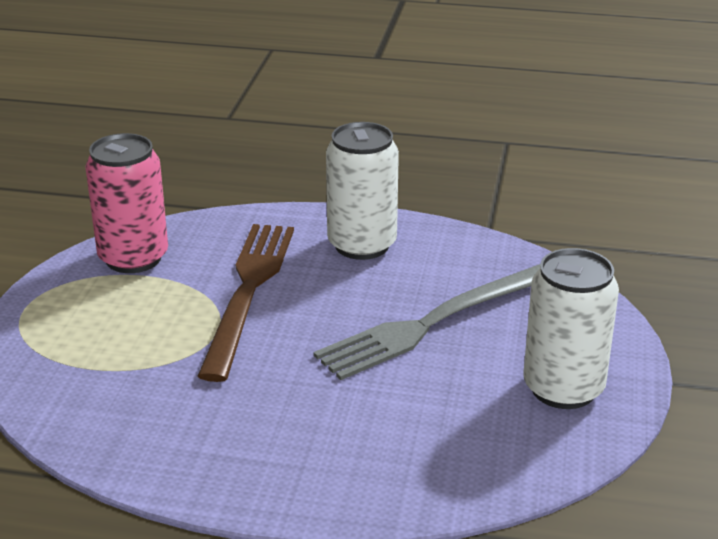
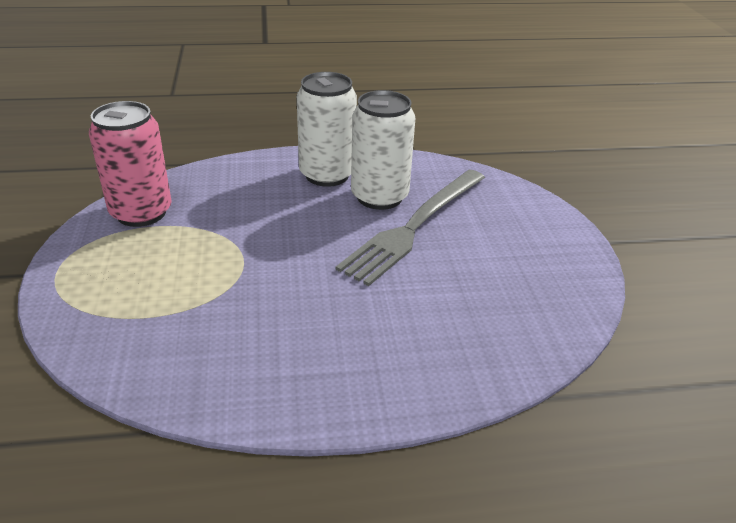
camera: 20 degrees left, 5 degrees up
(248, 292) = (254, 225): brown fork -> none
(563, 388) = (540, 261): white can -> white can (379, 197)

